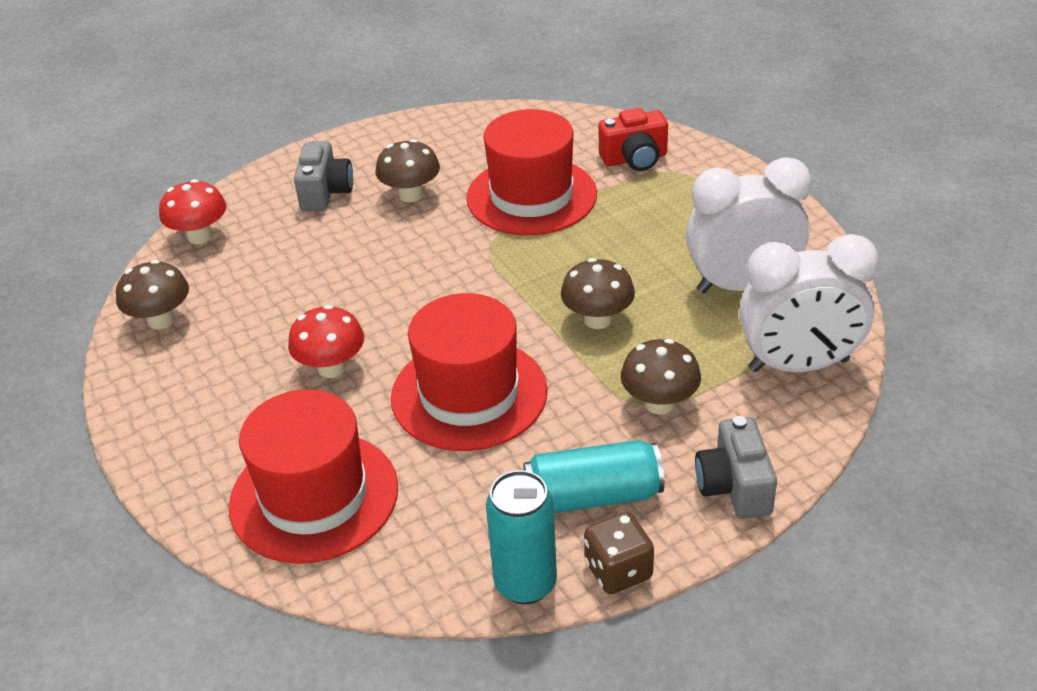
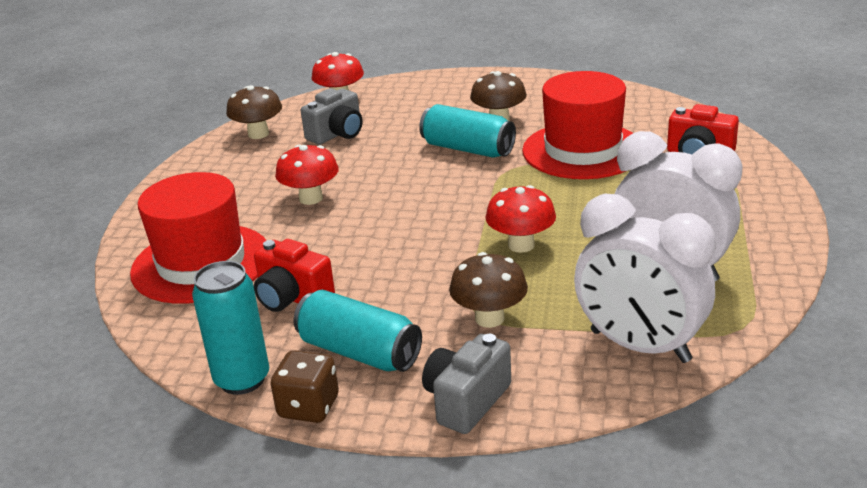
camera: 40 degrees right, 10 degrees down
(325, 192) = (446, 100): grey camera -> grey camera (337, 134)
(420, 240) = (468, 149): none -> turquoise can
(460, 480) = (292, 297): none -> red camera
(469, 394) = (369, 251): red hat -> none
(597, 319) = (521, 245): brown mushroom -> red mushroom

